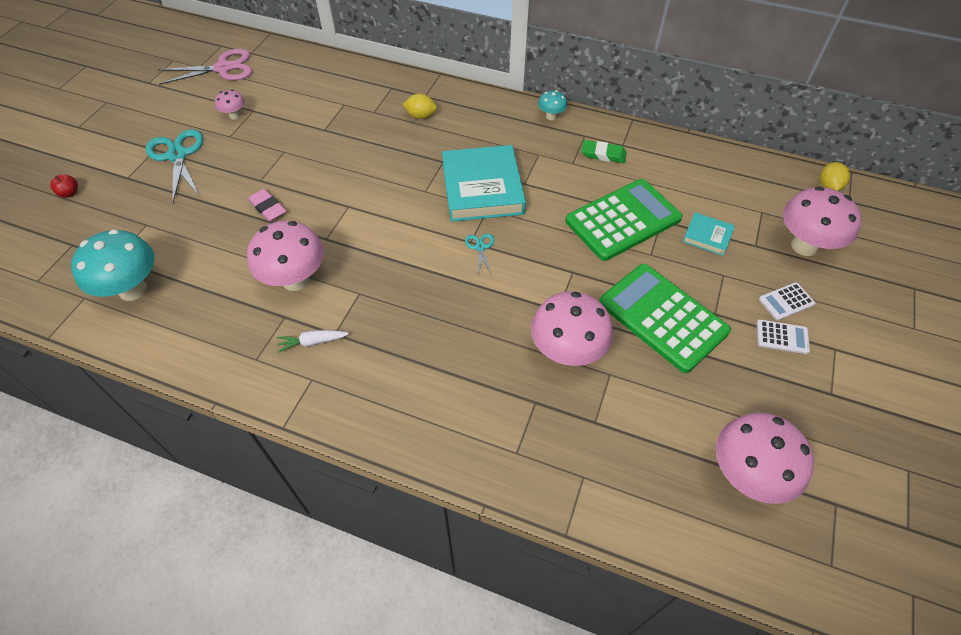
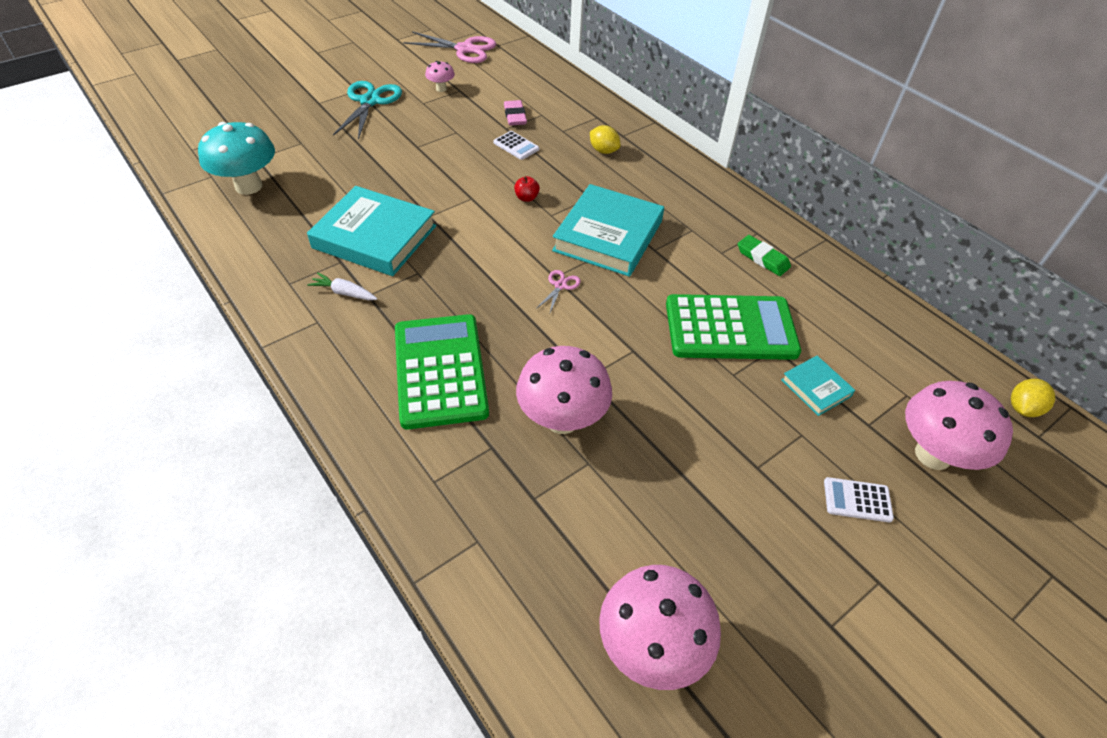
camera: 30 degrees right, 5 degrees down
(70, 193) = (268, 97): red apple -> red apple (526, 198)
(268, 208) = (404, 170): pink eraser -> pink eraser (515, 116)
(295, 280) = (375, 237): pink mushroom -> turquoise book
(480, 247) = (560, 286): turquoise scissors -> pink scissors
(551, 116) = (735, 201): turquoise mushroom -> none
(662, 317) = (693, 440): green calculator -> green calculator (440, 371)
(782, 337) = (819, 533): white calculator -> white calculator (516, 146)

